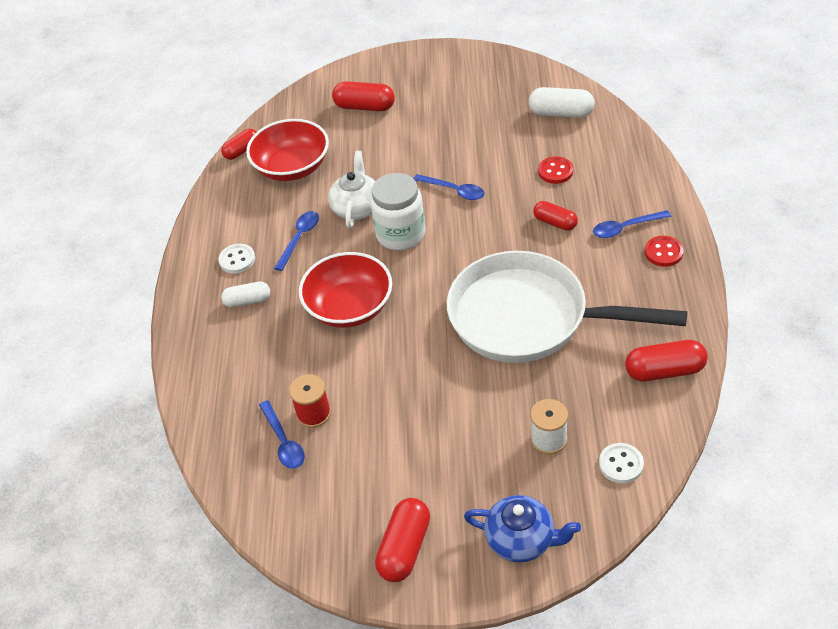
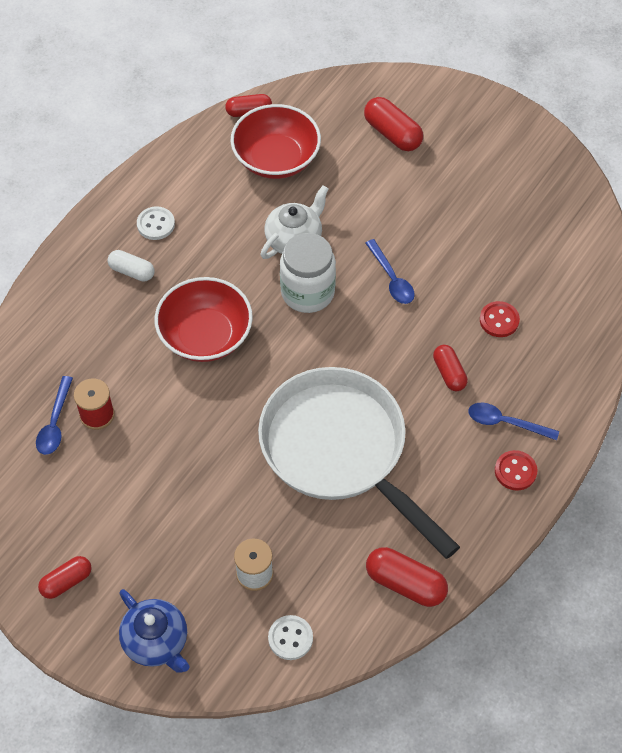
camera: 30 degrees right, 10 degrees up
(299, 238) = (222, 238): blue spoon -> none
(405, 548) = (66, 581): red capsule -> red capsule, size x0.66
(561, 113) = (563, 260): white capsule -> none

